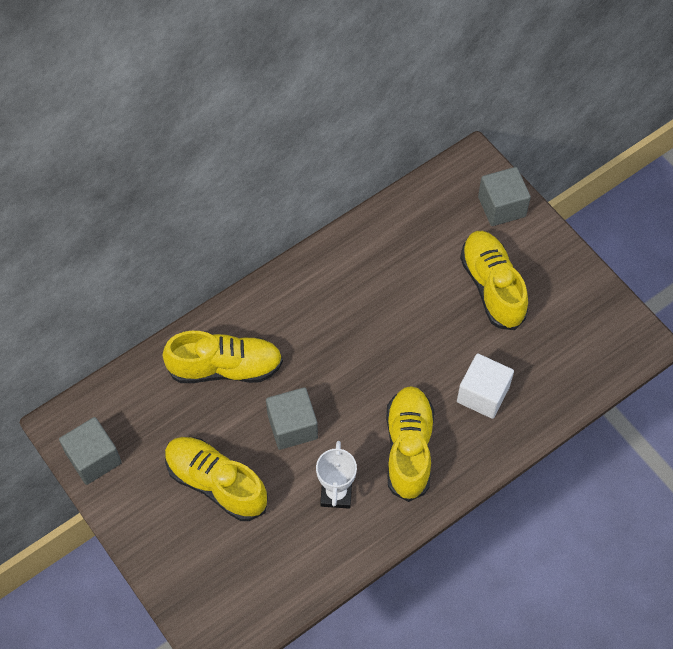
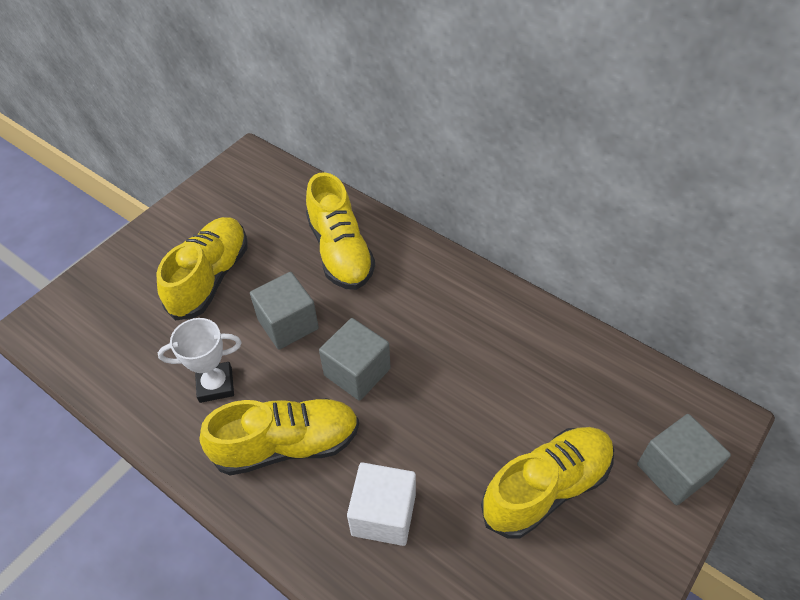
camera: 75 degrees right, 10 degrees down
(94, 458) = (220, 185): grey cube -> grey cube (357, 372)

